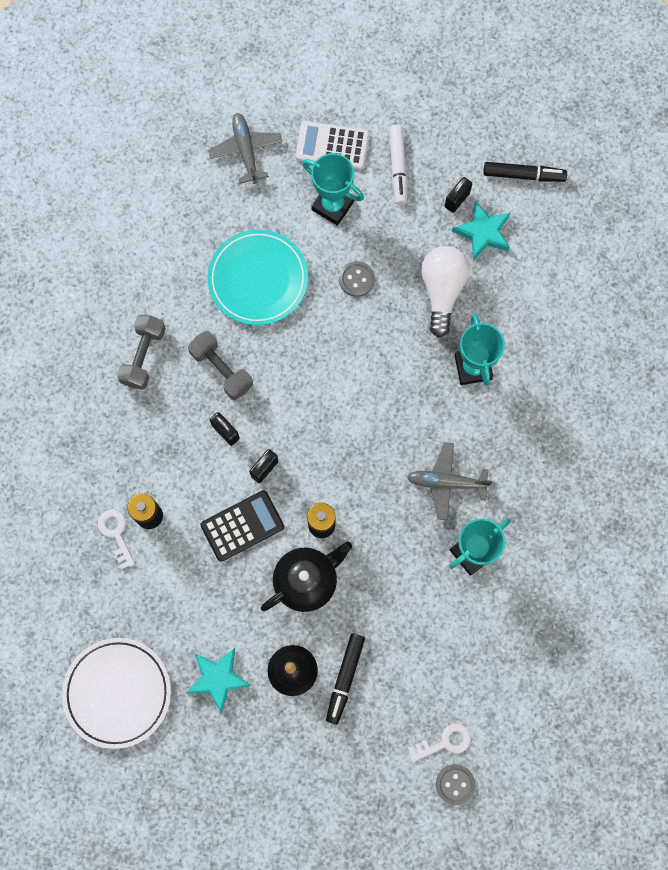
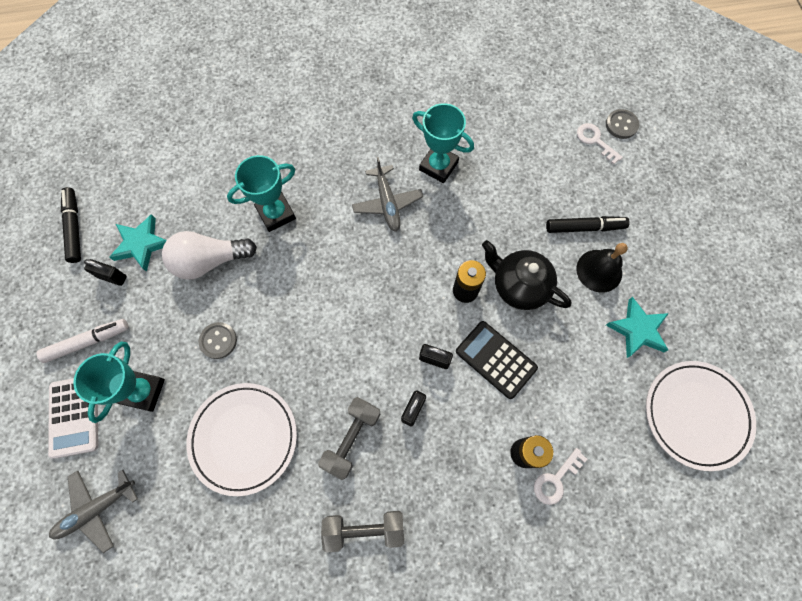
camera: 110 degrees left, 5 degrees down
(258, 279) = (244, 438): turquoise plate -> white plate

